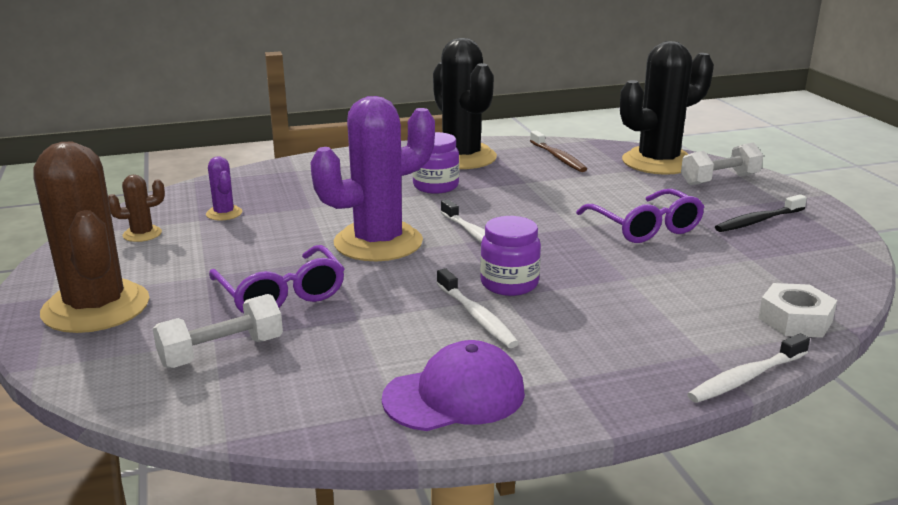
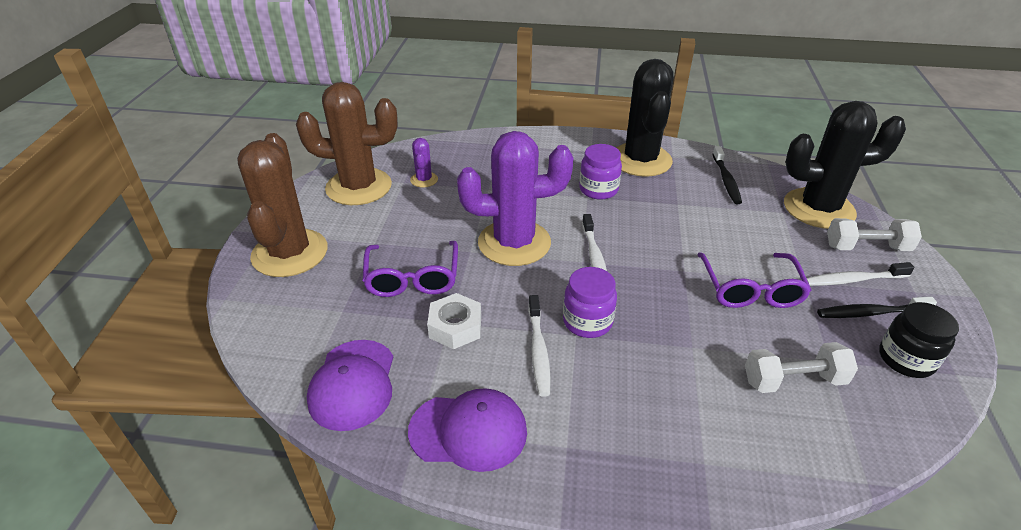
camera: 25 degrees right, 15 degrees up
(142, 234) = (359, 187): brown cactus -> brown cactus, size x2.32
(222, 352) = (340, 325): white dumbbell -> white dumbbell (793, 380)
(283, 395) = (353, 384): none -> purple cap
(558, 157) = (726, 180): brown toothbrush -> black toothbrush
(746, 377) = (723, 507): white toothbrush -> white toothbrush (854, 280)
(795, 320) = (819, 454): white nut -> white nut (455, 327)
(810, 243) = (906, 359): none -> black jar

